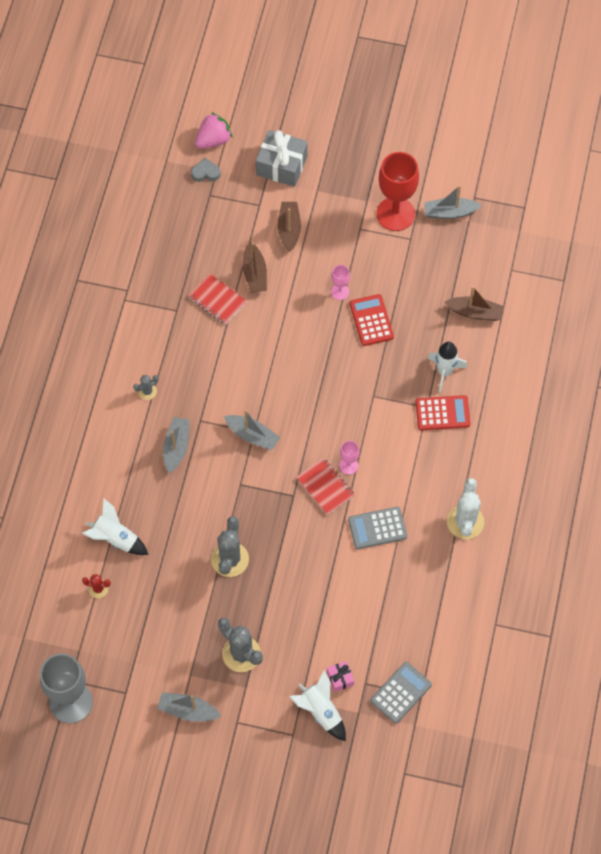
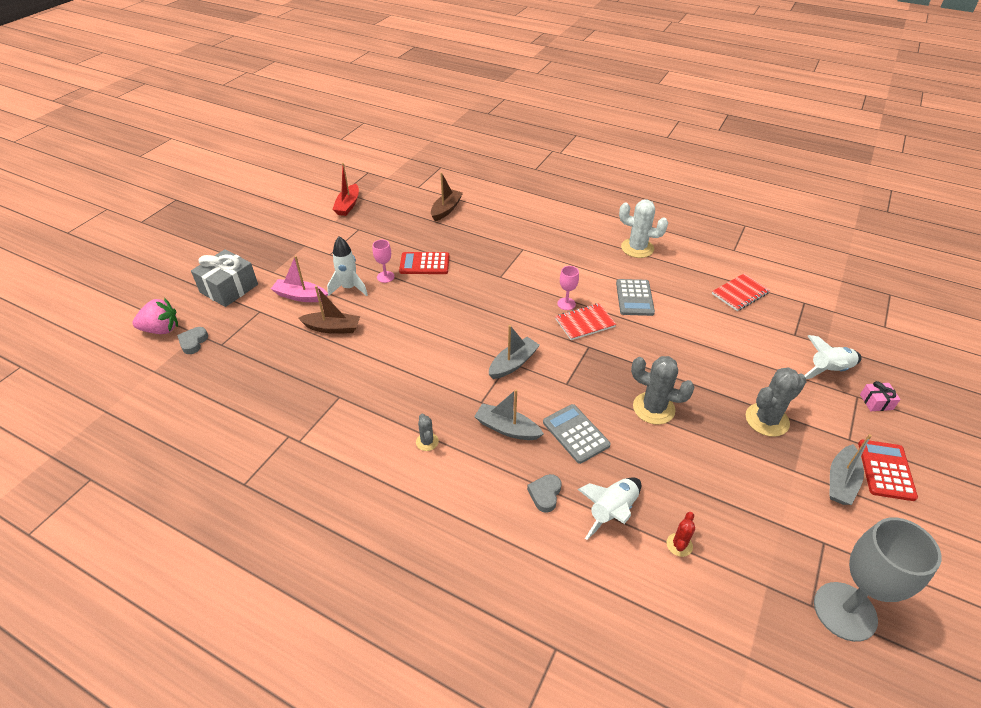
camera: 75 degrees left, 20 degrees down
(119, 488) = (545, 494): none -> grey heart
(213, 140) = (161, 329): pink strawberry -> pink strawberry turned 105 degrees clockwise
(217, 300) = (346, 361): red notebook -> red notebook (740, 293)
(289, 229) = (300, 296): brown boat -> pink boat
(340, 678) = (791, 350): pink gift -> pink gift (876, 402)
(395, 214) = (329, 232): red goblet -> none
(401, 693) = (802, 314): grey calculator -> grey calculator (575, 434)
(442, 413) = (532, 242): red calculator -> red calculator (886, 470)
(445, 372) = (493, 234): white rocket -> white rocket (349, 288)
(450, 212) = (348, 205): grey boat -> red boat

